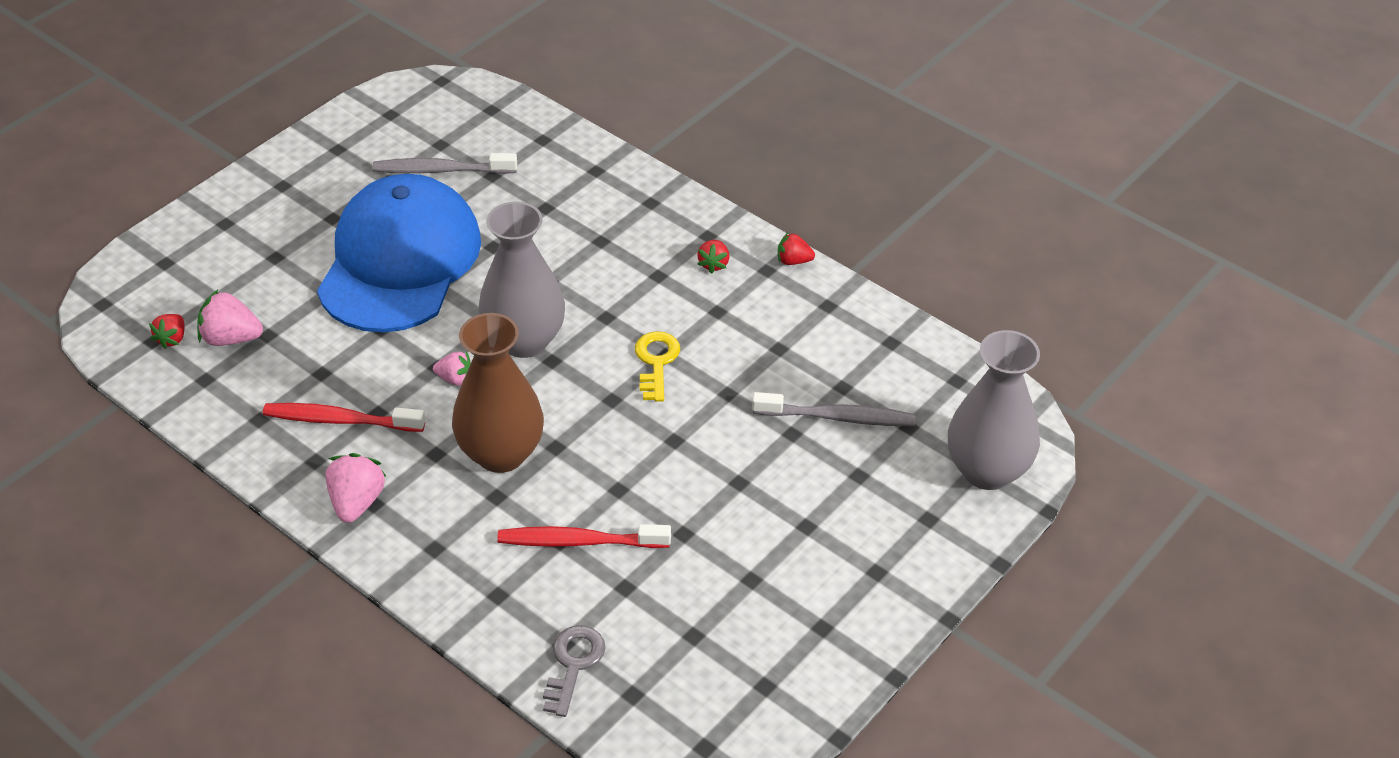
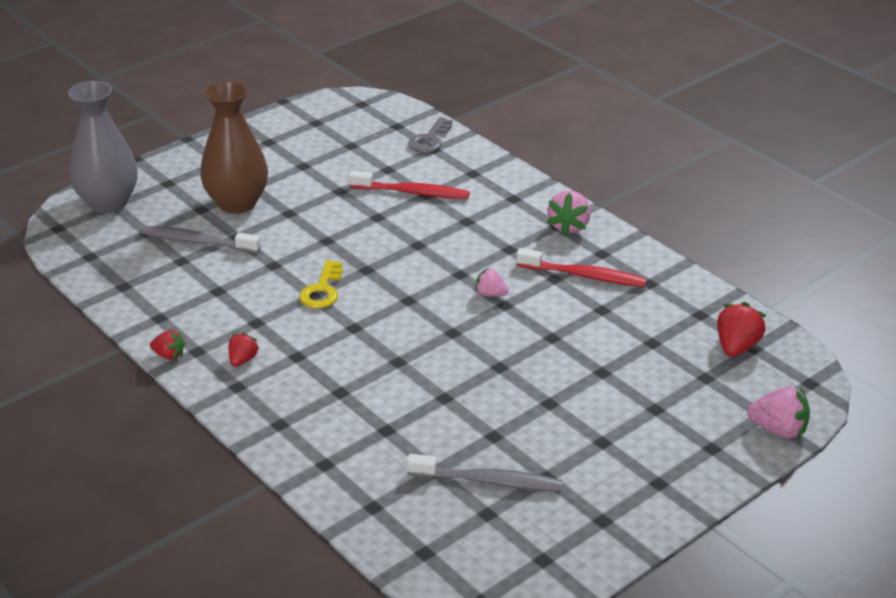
camera: 170 degrees left, 10 degrees down
(172, 339) = (736, 347): red strawberry -> red strawberry, size x1.62
(231, 338) = (684, 342): pink strawberry -> pink strawberry (778, 430)
(400, 261) = (534, 392): blue cap -> none
(501, 453) = (459, 244): brown vase -> brown vase (237, 203)
(524, 340) = (428, 316): grey vase -> none

